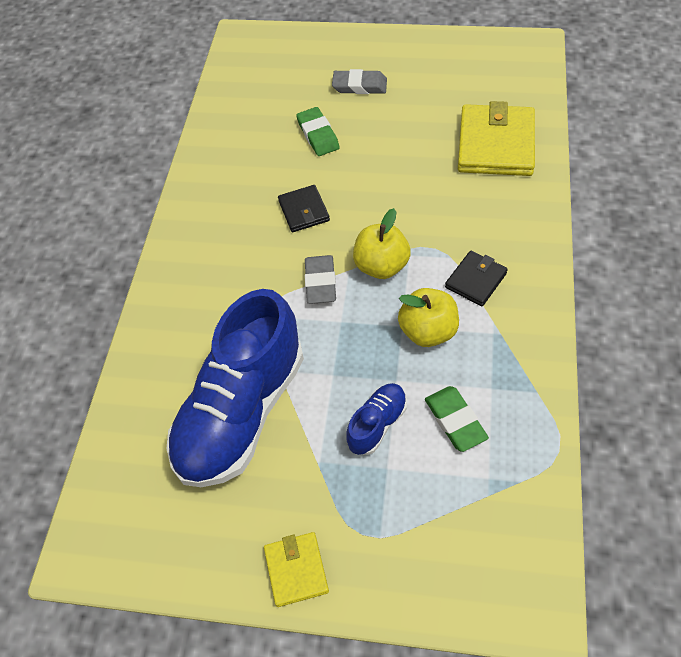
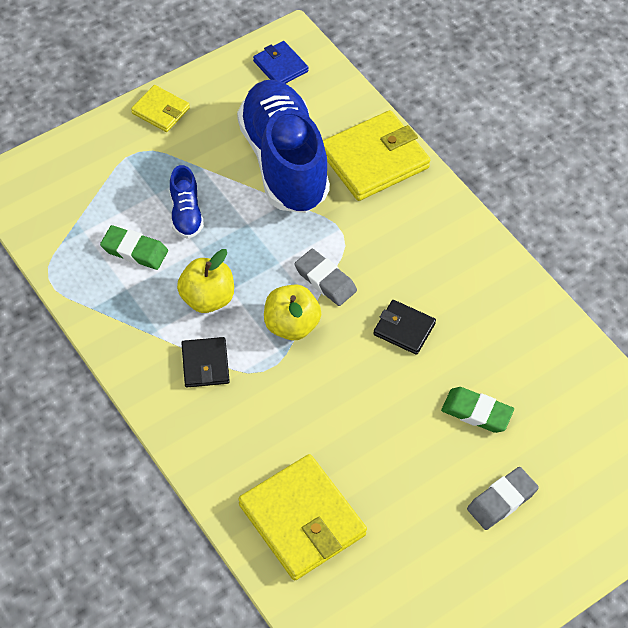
camera: 130 degrees right, 0 degrees up
(129, 527) = (280, 66): none -> blue wallet
(168, 356) = (374, 159): none -> yellow wallet

